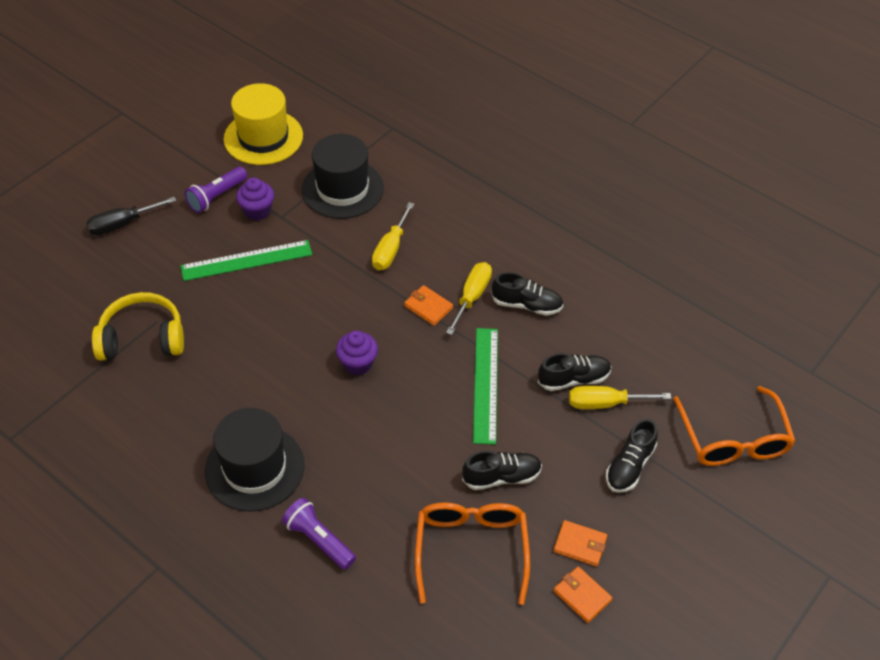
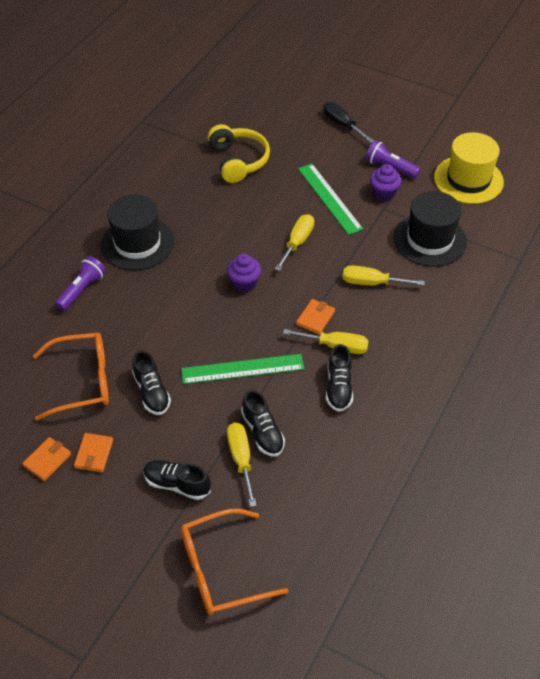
camera: 80 degrees right, 0 degrees up
(308, 303) = (297, 242): none -> yellow screwdriver

